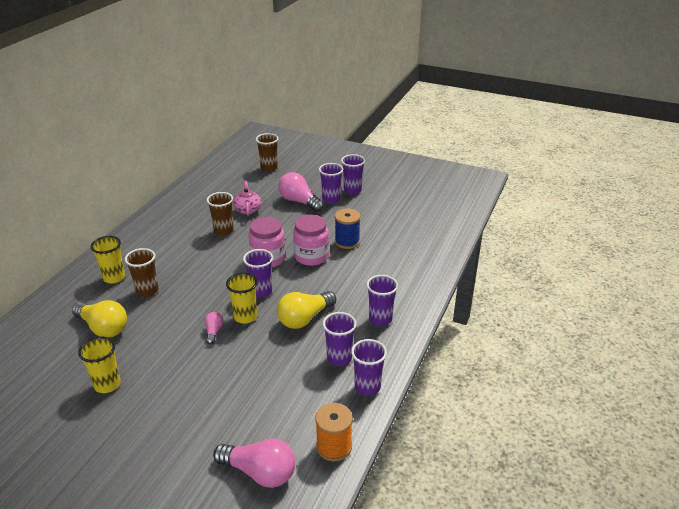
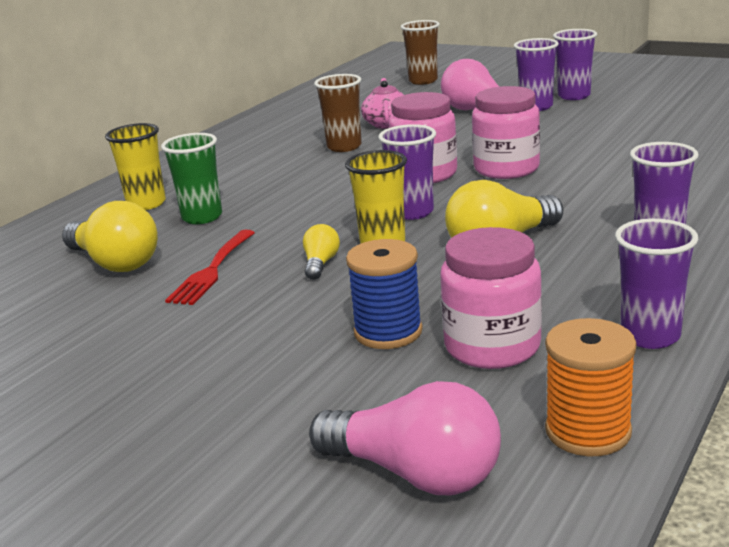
camera: 10 degrees right, 10 degrees down
(107, 384) = (107, 336): yellow cup -> none
(147, 291) = (202, 217): brown cup -> green cup
(157, 335) = (212, 270): none -> red fork
(214, 332) = (320, 264): pink light bulb -> yellow light bulb
(296, 393) = (492, 346): none -> pink jar
(339, 358) = (580, 295): purple cup -> none
(347, 242) = (573, 150): blue spool -> blue spool (388, 332)

